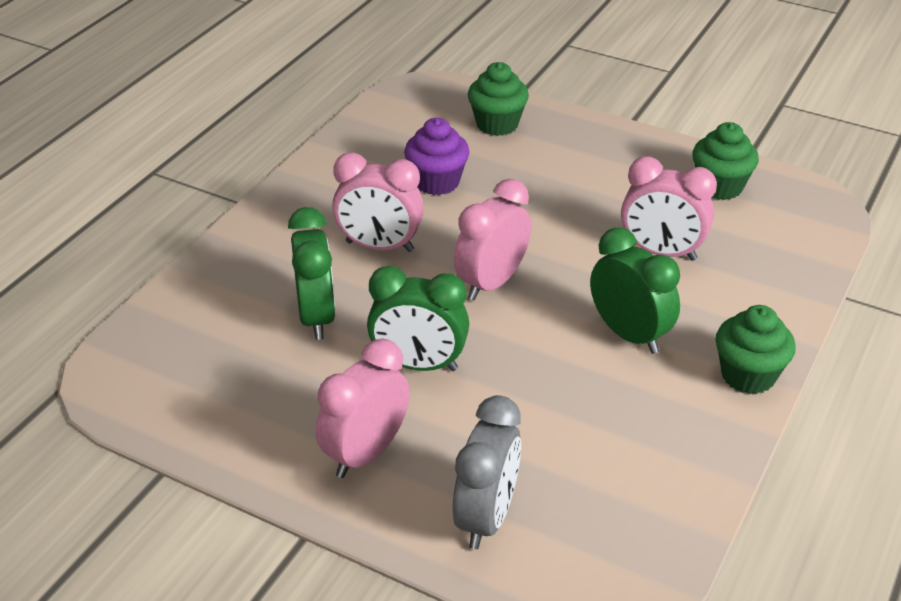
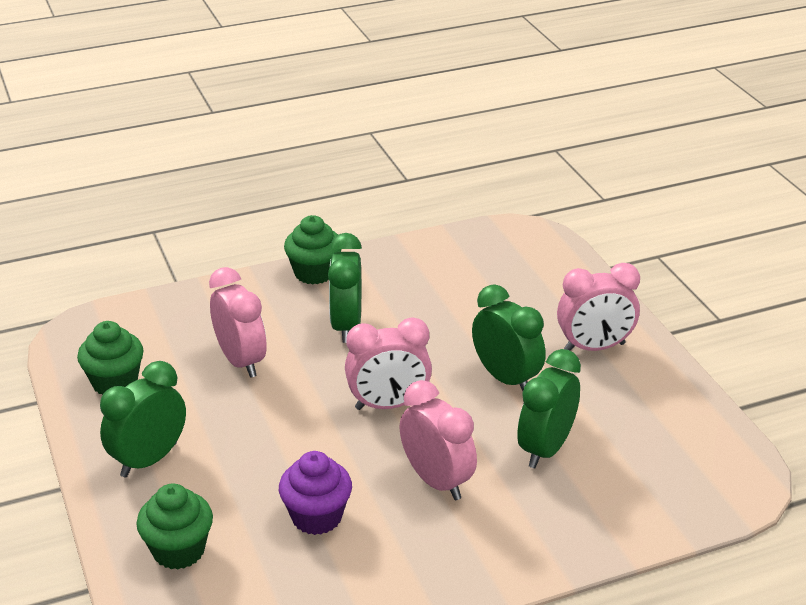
camera: 140 degrees left, 5 degrees down
(486, 517) = (555, 287): grey clock -> none
(602, 156) = (149, 460): none -> green clock

